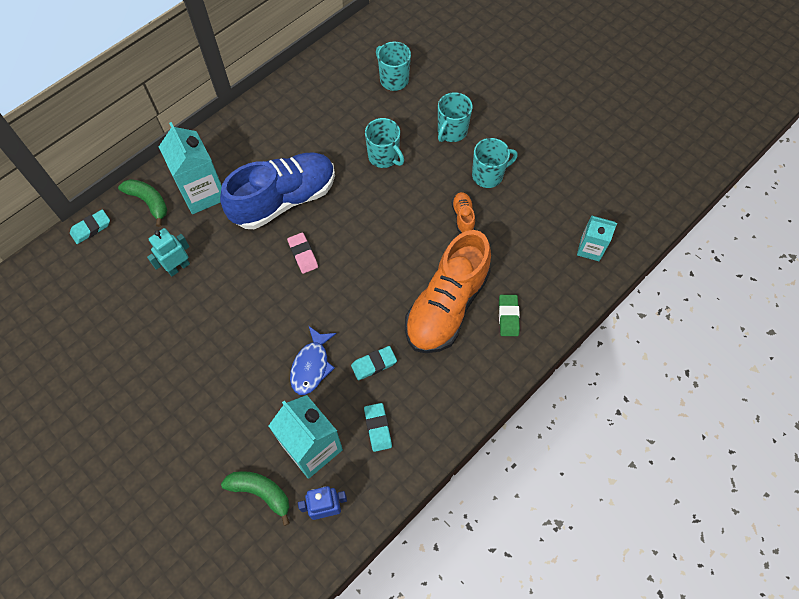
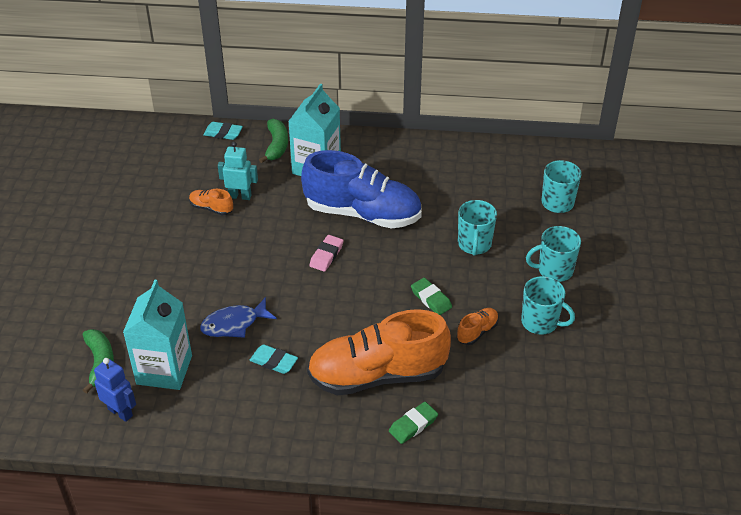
camera: 50 degrees right, 20 degrees down
(170, 297) = (211, 208): none -> orange shoe
(378, 428) = (219, 400): turquoise eraser -> none
(408, 221) = (431, 299): none -> green eraser
(590, 249) = (552, 444): turquoise carton -> none

